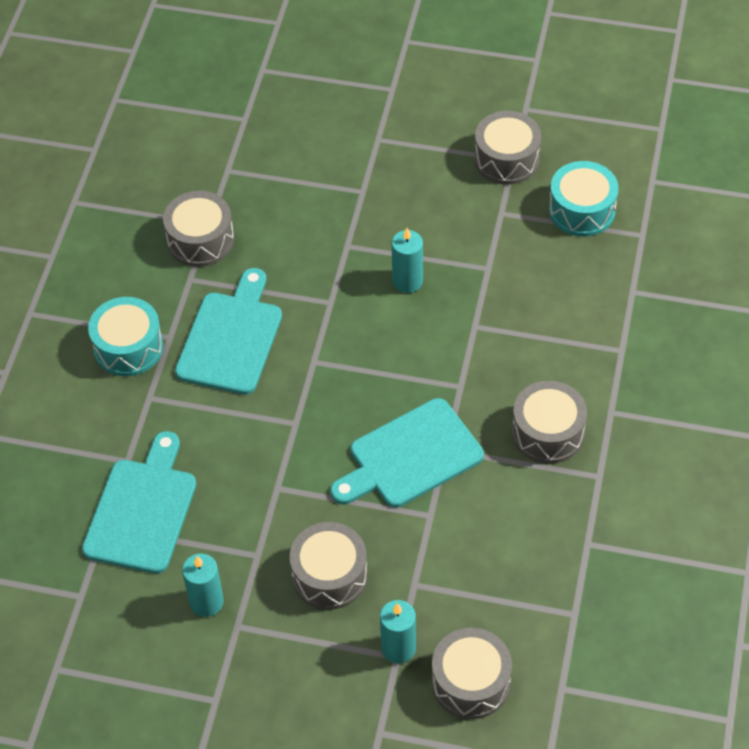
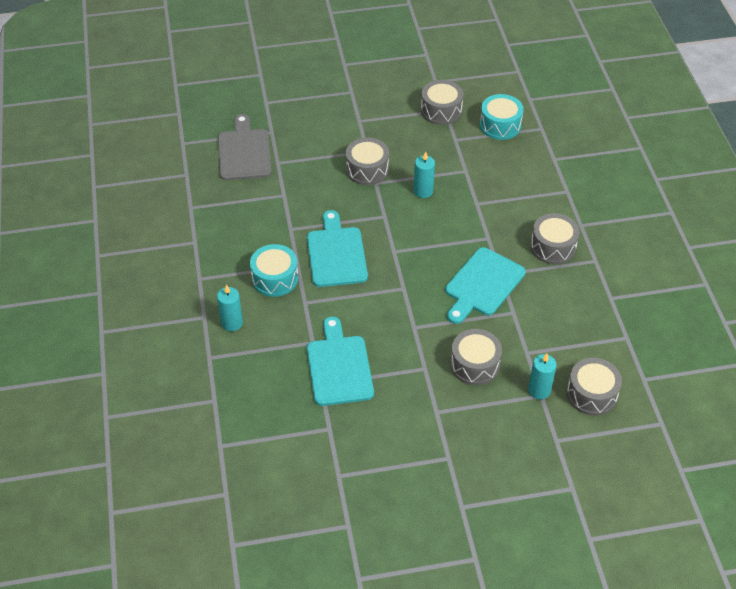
camera: 25 degrees left, 5 degrees down
(190, 139) = (244, 152): none -> grey cutting board
(200, 240) = (284, 205): grey drum -> grey drum (367, 169)
(206, 602) = (410, 405): turquoise candle -> turquoise candle (232, 323)

